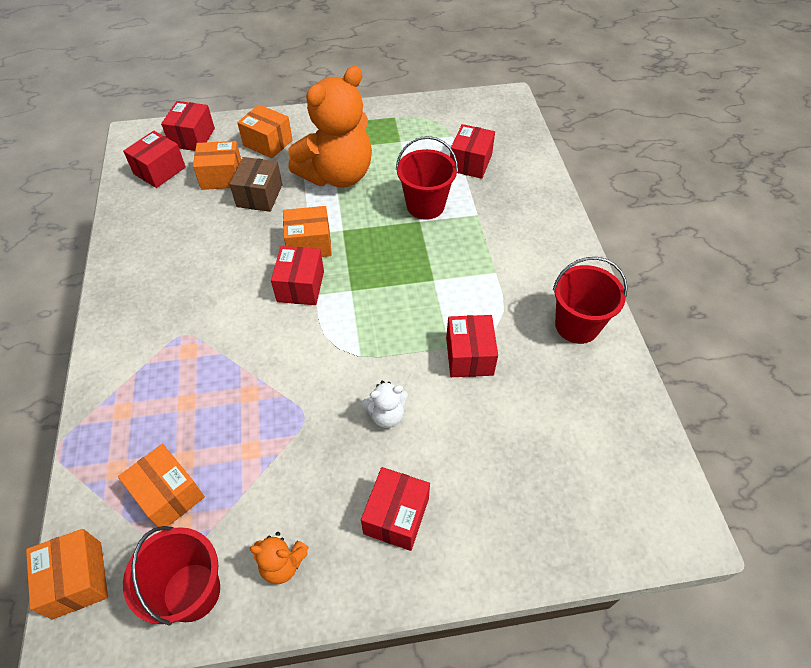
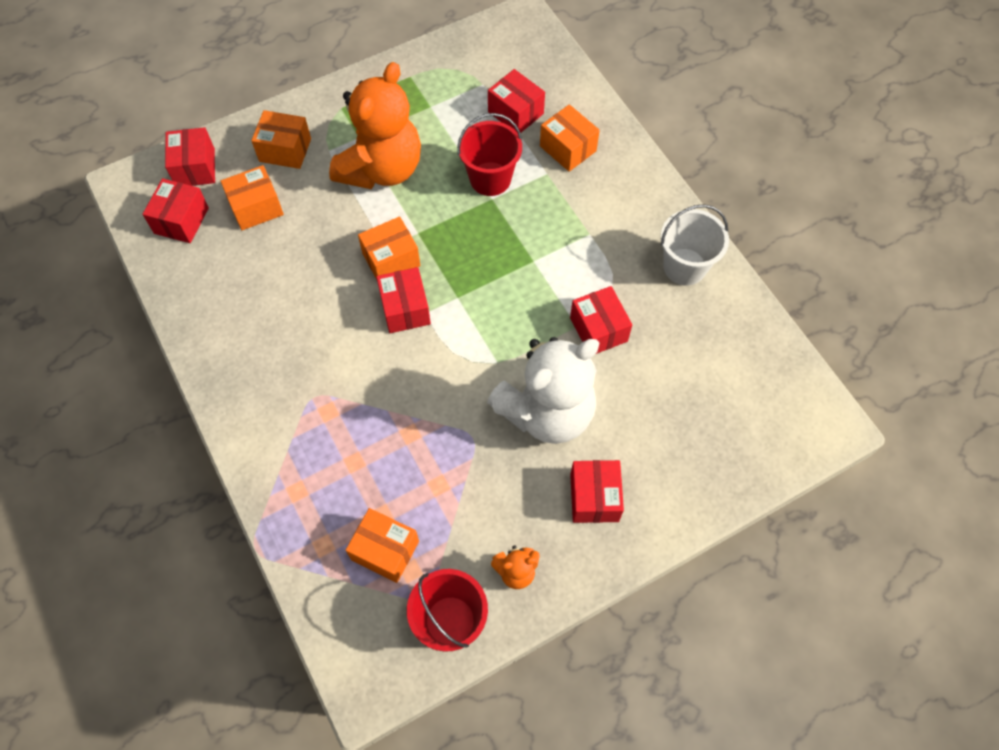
camera: 20 degrees left, 10 degrees up
(77, 579) = (345, 648): orange box -> orange box (568, 148)
(259, 195) = (310, 218): brown box -> none
(386, 415) = (547, 411): white teddy bear -> white teddy bear, size x2.42
(470, 163) = (515, 113): red box -> red box turned 45 degrees counterclockwise
(577, 325) = (684, 267): red bucket -> white bucket

